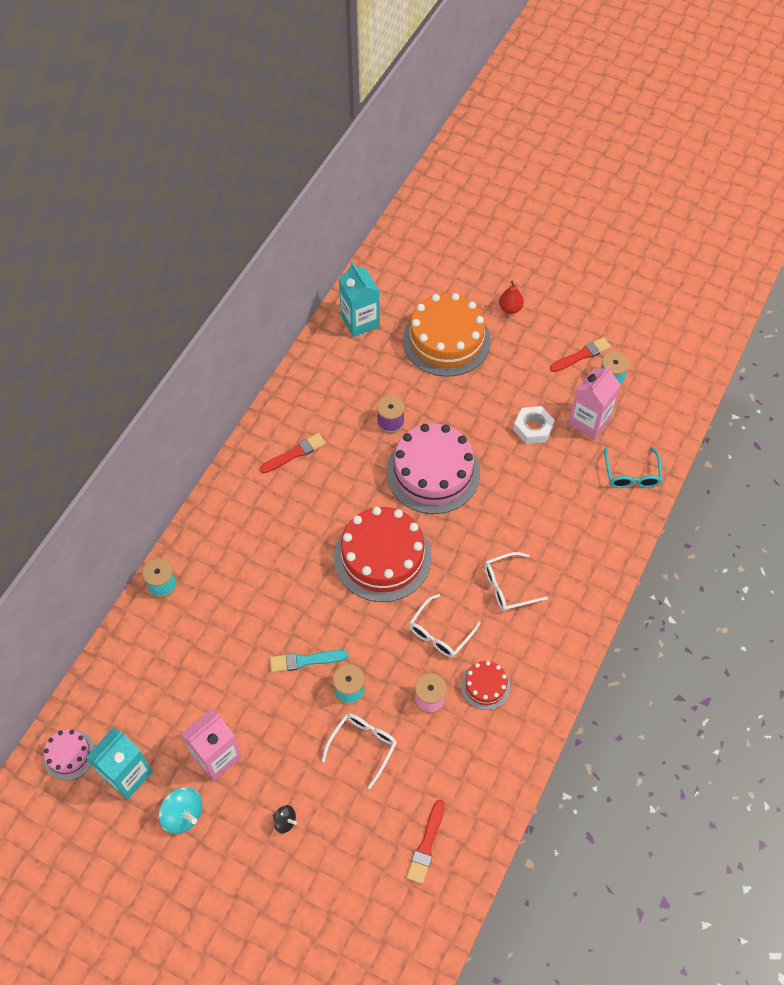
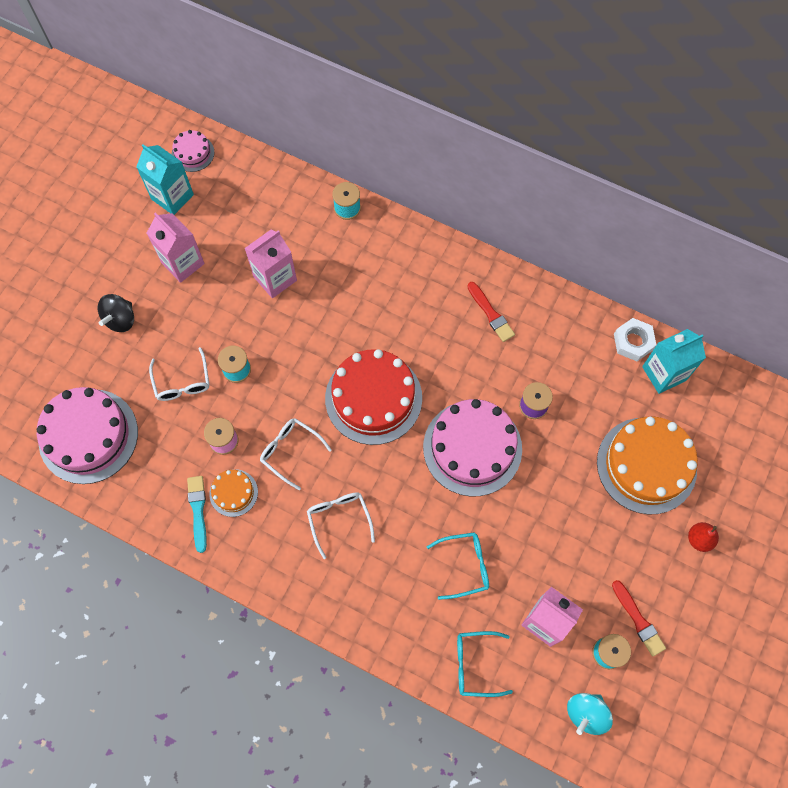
camera: 90 degrees right, 10 degrees up
(183, 815) = (134, 241): turquoise spinning top -> turquoise spinning top (586, 713)
(243, 655) = (275, 278): none -> pink carton
(285, 822) = (120, 319): black spinning top -> black spinning top, size x1.71
(305, 660) = (267, 331): turquoise brush -> turquoise brush (198, 510)
(363, 746) = (182, 382): white glasses -> white glasses turned 45 degrees clockwise
(426, 844) = (88, 436): red brush -> pink cake
(485, 686) = (233, 493): red cake -> orange cake
(533, 428) = (533, 556): white nut -> white nut (633, 342)
(545, 481) = (465, 566): none -> turquoise glasses

